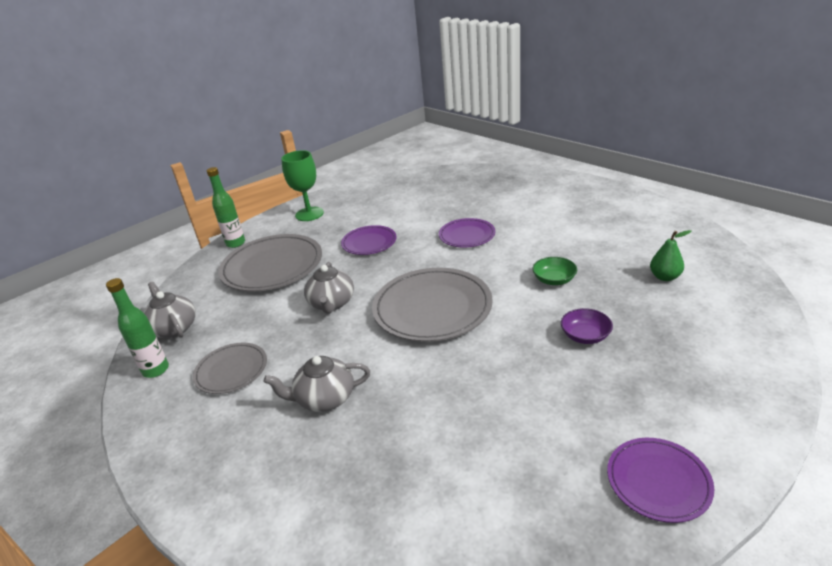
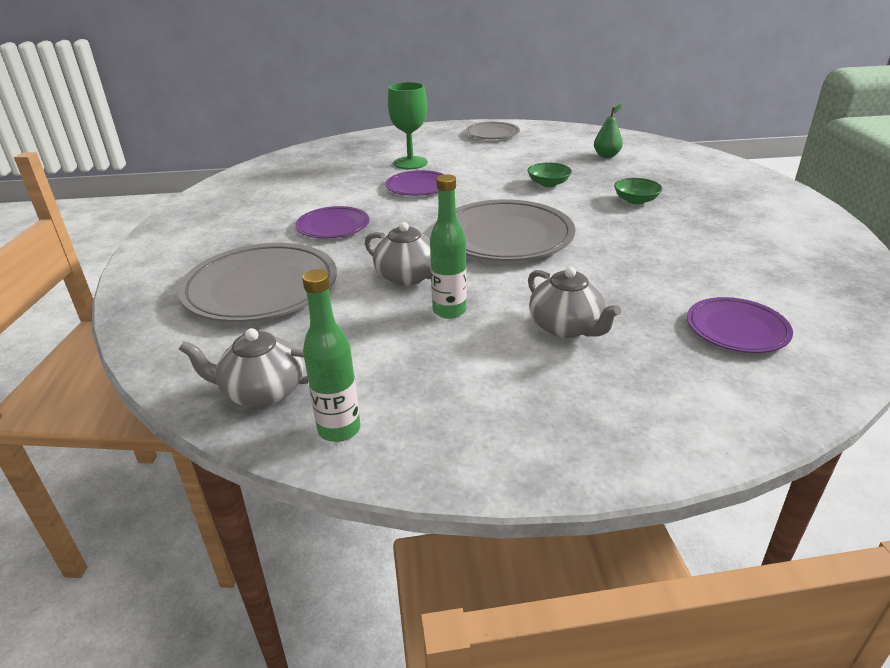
camera: 55 degrees left, 0 degrees up
(231, 370) = (433, 370): grey plate -> grey plate (492, 134)
(235, 243) = (146, 296): green bottle -> green bottle (449, 311)
(309, 214) = (194, 235): green goblet -> green goblet (410, 163)
(324, 398) = (566, 327): grey teapot -> grey teapot turned 60 degrees counterclockwise
(585, 336) = (636, 200): purple bowl -> green bowl
(658, 481) = (813, 237): purple plate -> purple plate (737, 329)

